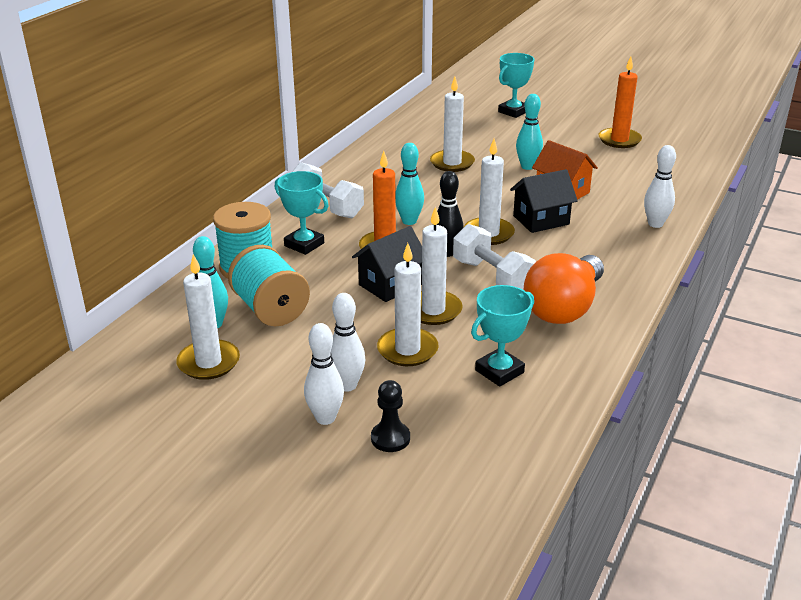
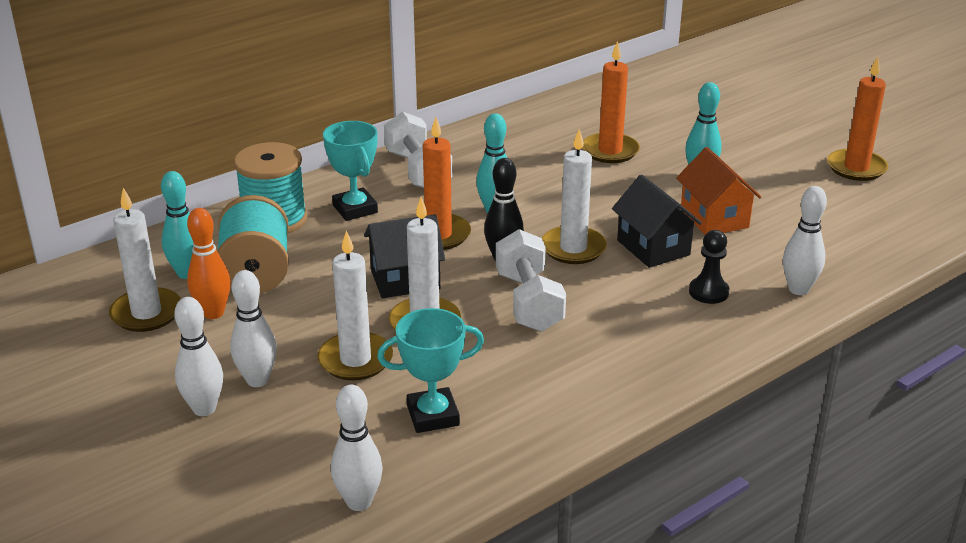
camera: 25 degrees right, 0 degrees up
(264, 347) = (213, 313): none -> orange bowling pin
(390, 438) = (248, 452): black pawn -> black pawn (708, 292)
(452, 163) = (610, 151): white candle -> orange candle
(504, 446) = (359, 502): none -> white bowling pin
(513, 111) = (748, 101): turquoise trophy -> none
(541, 220) = (653, 247): black house -> black house turned 60 degrees clockwise
(564, 308) = (579, 363): orange light bulb -> none

